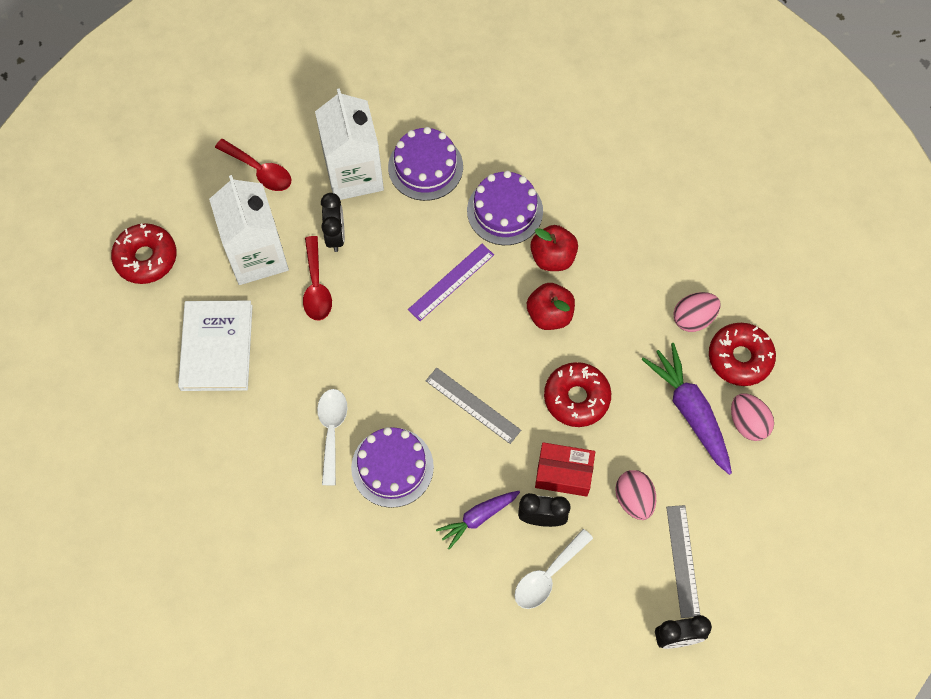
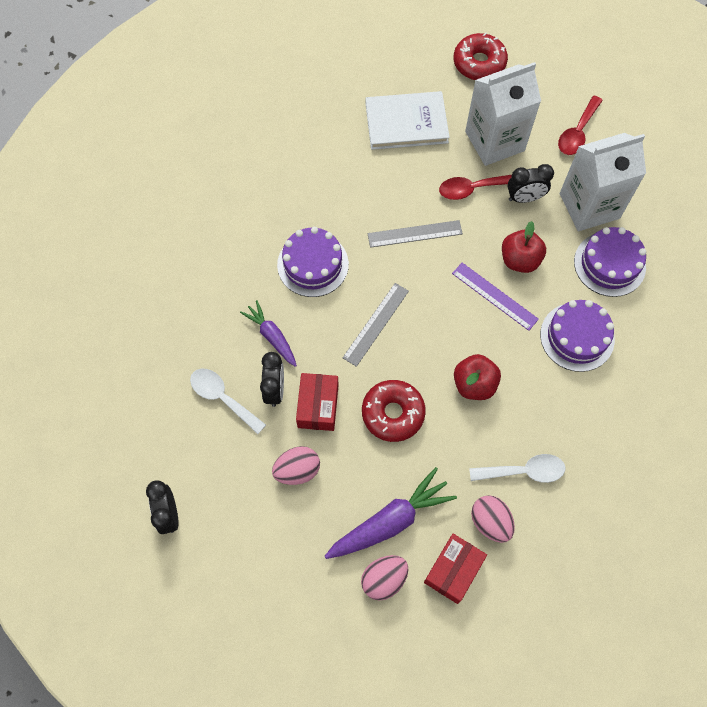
camera: 85 degrees right, 0 degrees up
(332, 431) = (341, 215): white spoon -> white spoon (523, 471)
(553, 257) = (535, 383): red apple -> red apple (520, 260)
(682, 560) = (241, 517): grey ruler -> grey ruler (415, 233)
(740, 358) = (453, 570): red donut -> red box

